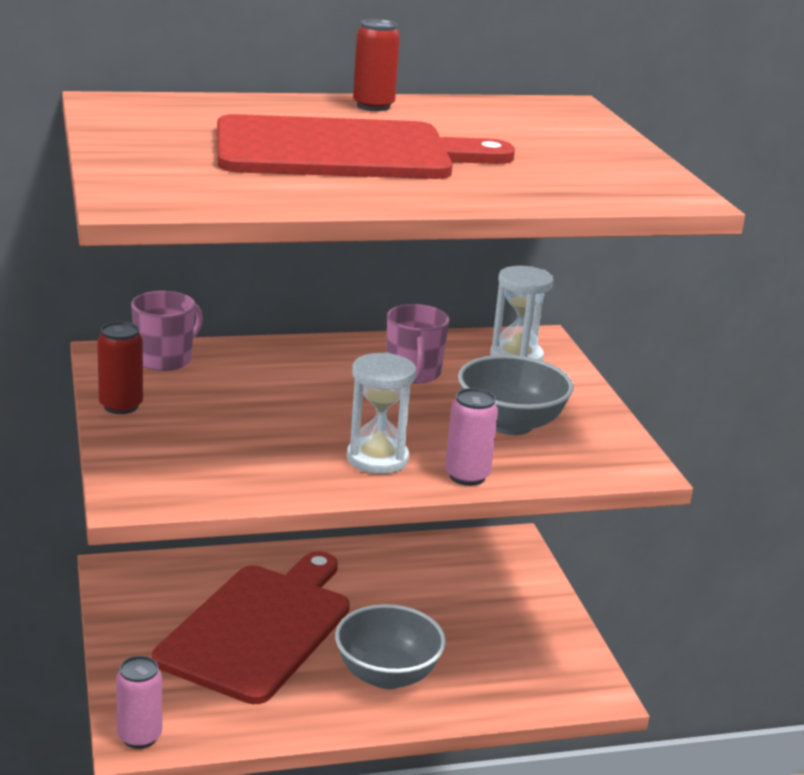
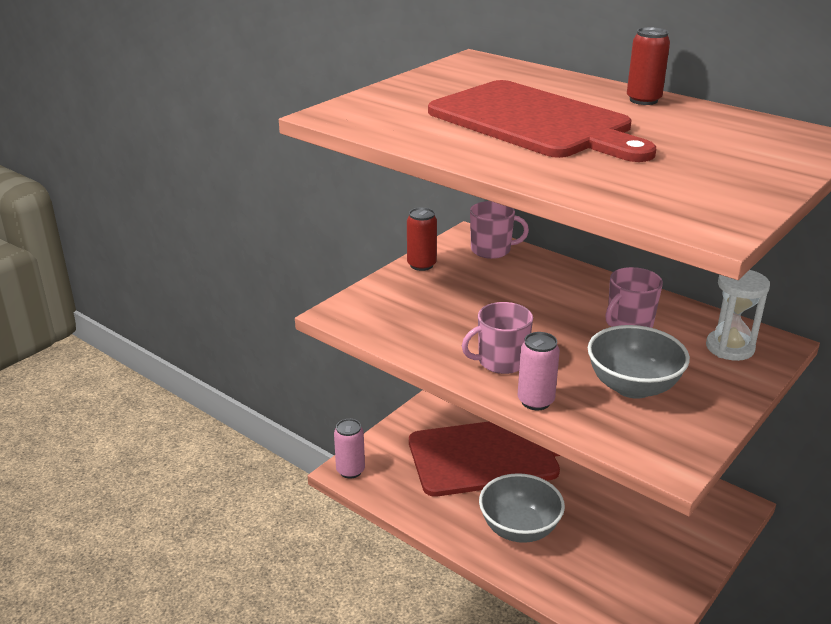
camera: 55 degrees right, 5 degrees up
(377, 459) = (501, 361): white hourglass -> pink mug

